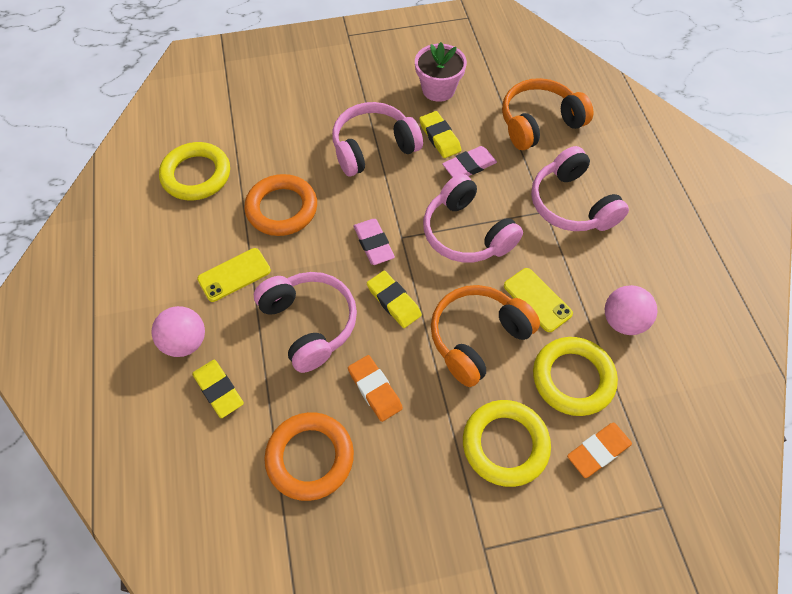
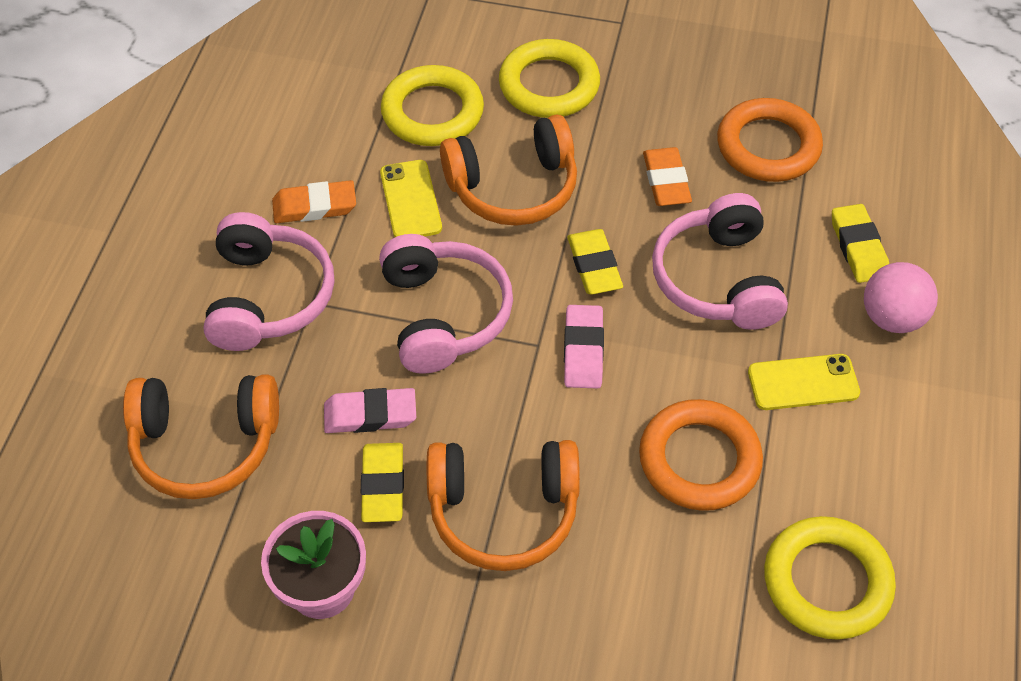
camera: 155 degrees left, 5 degrees down
(373, 148) = (503, 511): pink headphones -> orange headphones
(598, 451) = (457, 48): orange eraser -> orange eraser (314, 206)
(623, 321) = (328, 142): pink ball -> none

